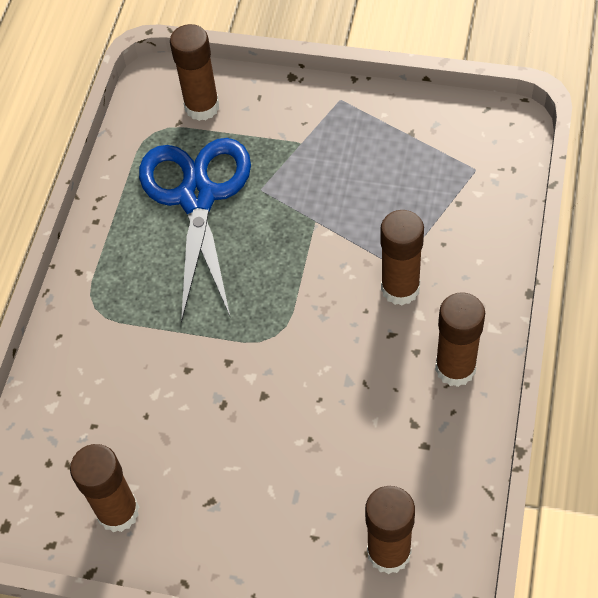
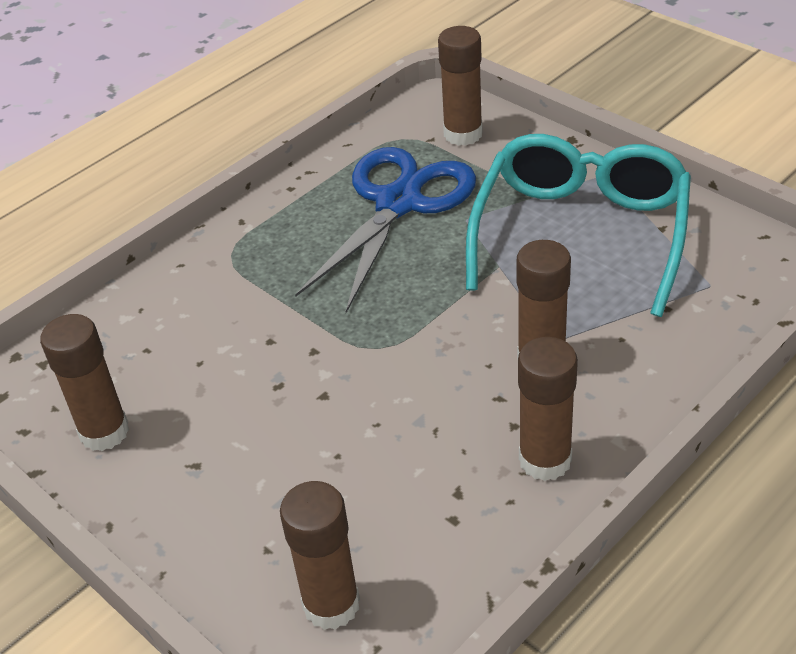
camera: 30 degrees right, 15 degrees down
(357, 164) = (581, 234): none -> turquoise glasses

